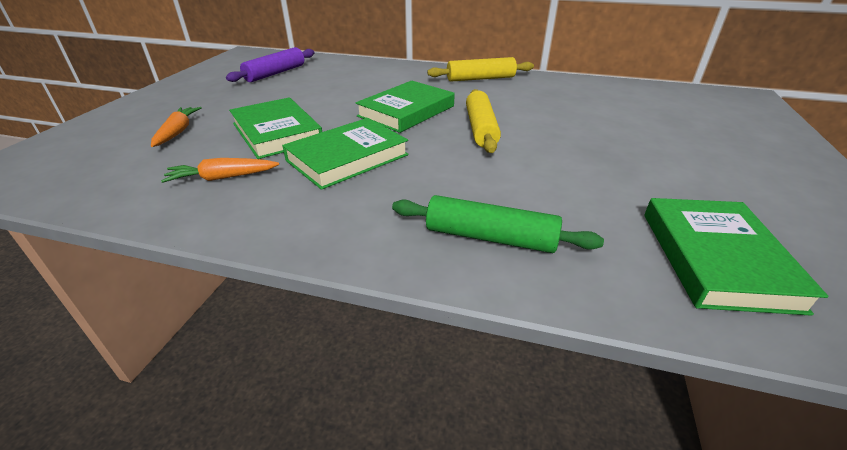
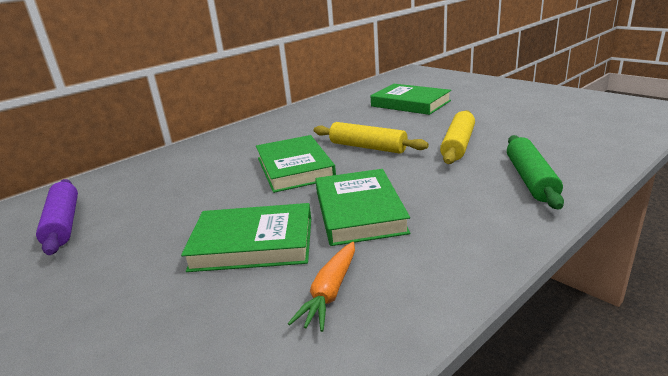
camera: 55 degrees left, 10 degrees down
(177, 132) = (148, 323): orange carrot -> none
(480, 78) = (271, 126): yellow rolling pin -> yellow rolling pin (458, 145)
(490, 237) = (530, 179): green rolling pin -> green rolling pin turned 45 degrees counterclockwise
(716, 259) = (581, 129): green book -> green book (410, 103)

